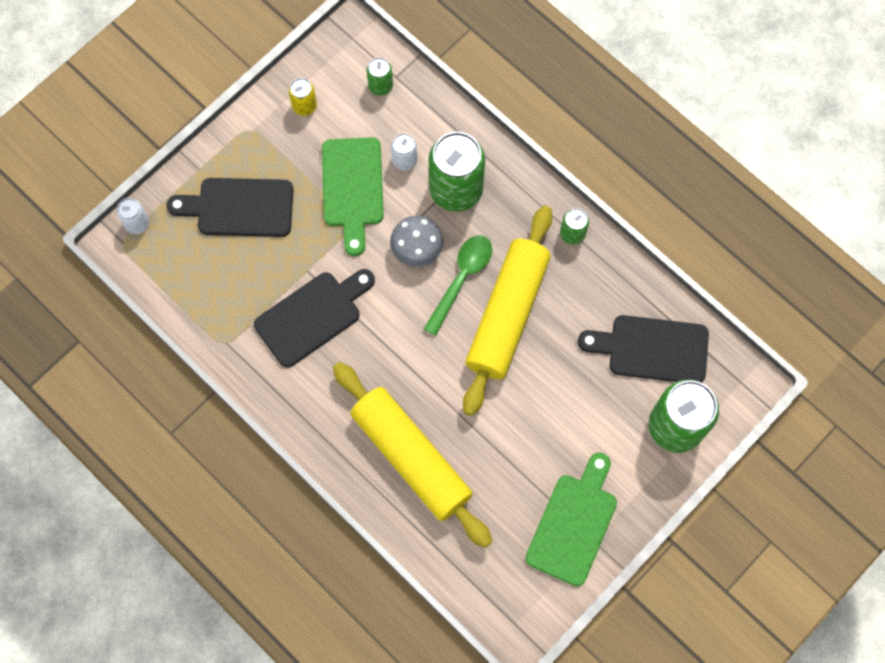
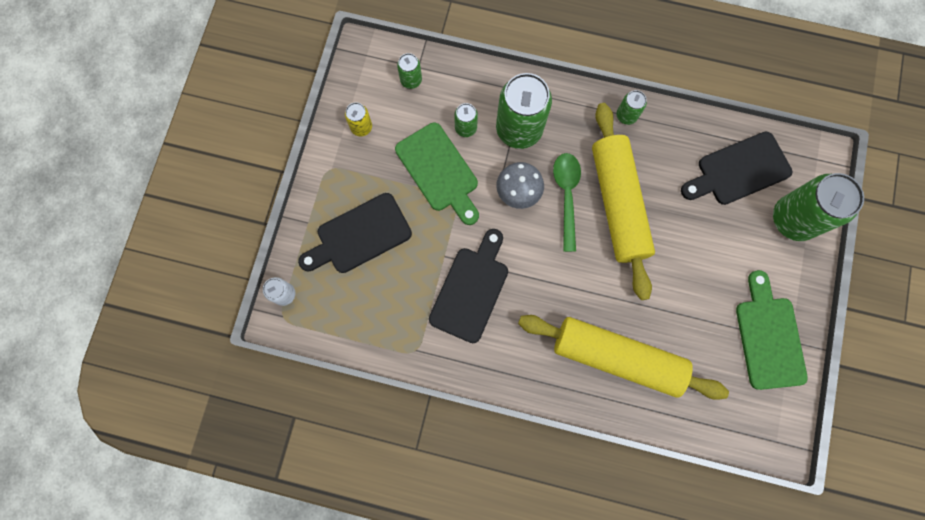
camera: 30 degrees left, 5 degrees up
(404, 160) = (465, 128): white can -> green can

